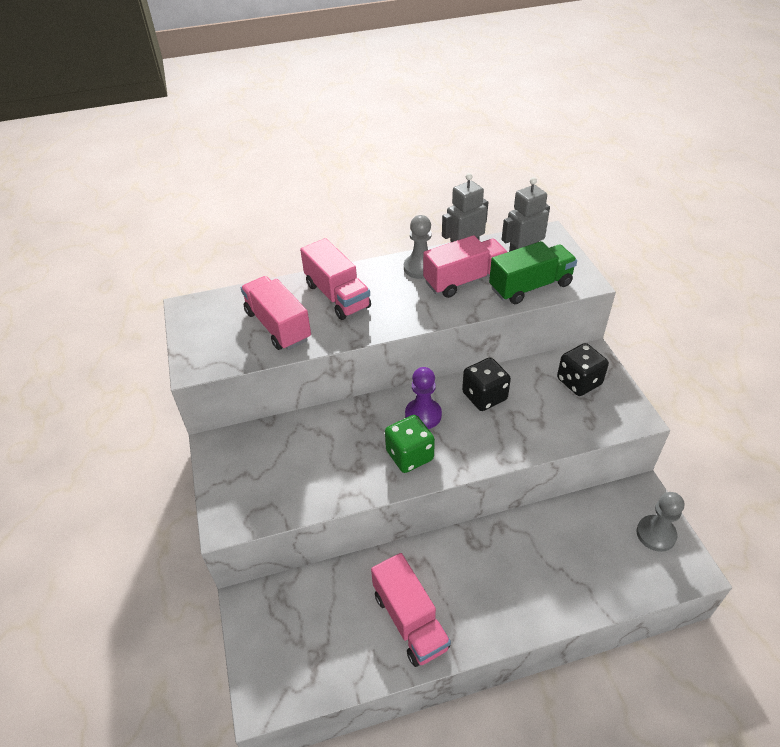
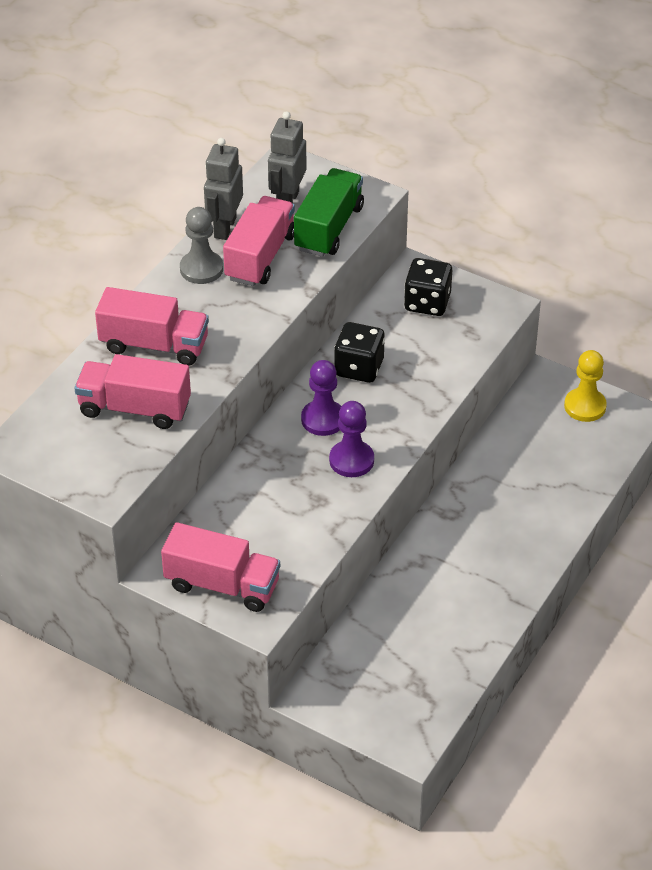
camera: 45 degrees left, 0 degrees up
(409, 455) = (351, 460): green dice -> purple pawn
(410, 620) = (461, 606): pink truck -> pink truck (222, 585)
(656, 534) = (585, 406): grey pawn -> yellow pawn

